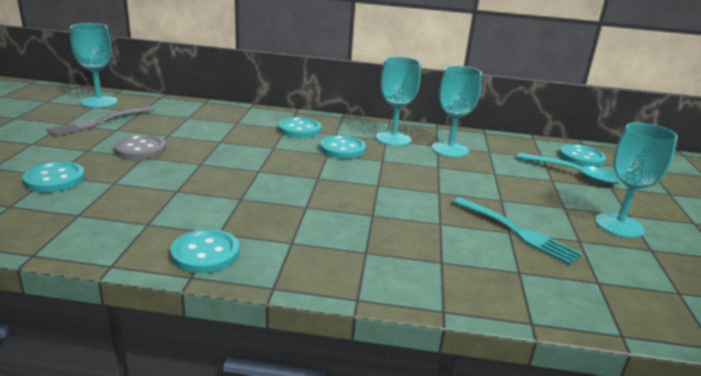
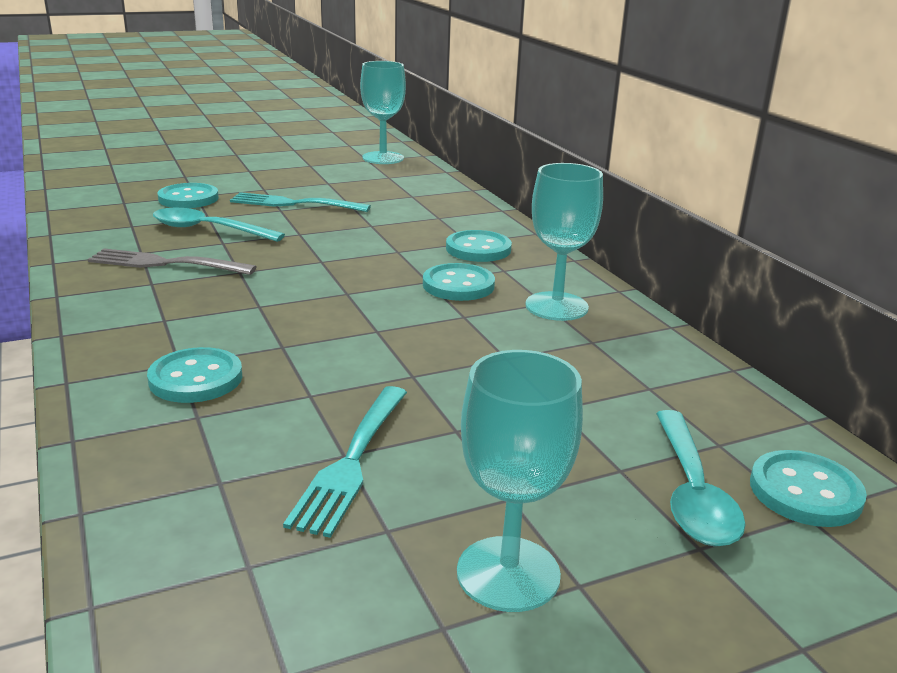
camera: 60 degrees right, 0 degrees up
(100, 122) = (334, 173): grey fork -> grey fork (167, 263)
(140, 149) = (295, 204): grey button -> turquoise fork
(142, 189) = (208, 230): none -> turquoise spoon
(205, 253) = (104, 289): turquoise button -> turquoise button (196, 378)
(450, 149) = (592, 354): turquoise goblet -> none

